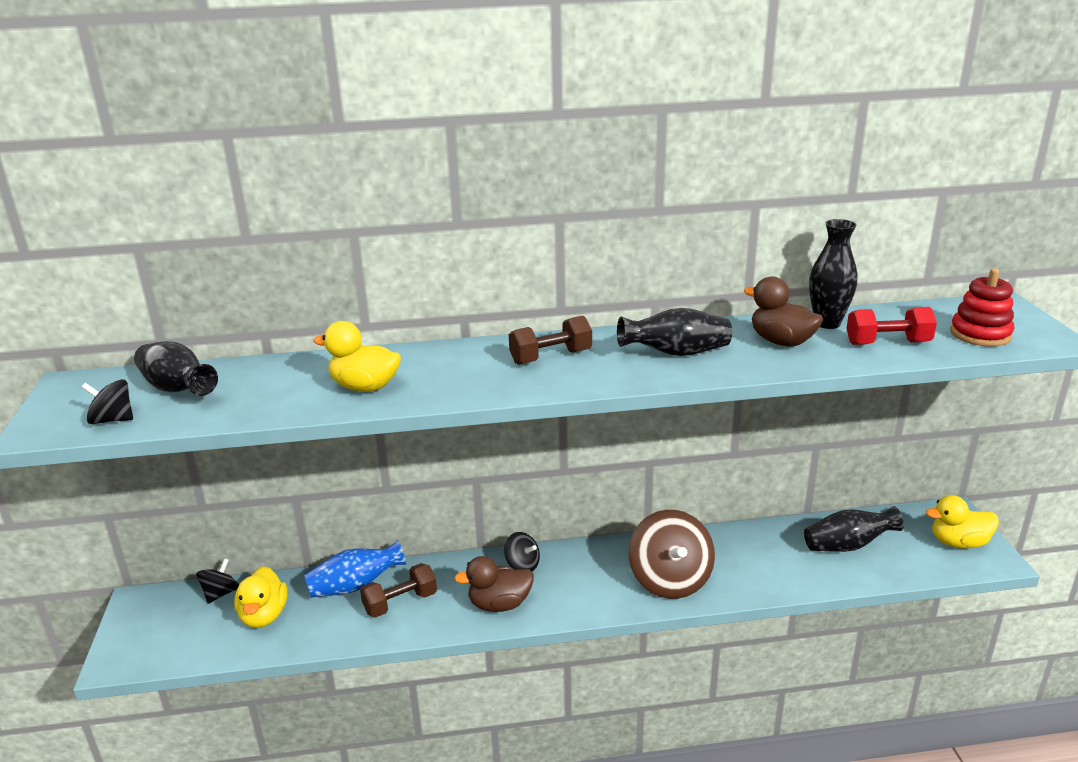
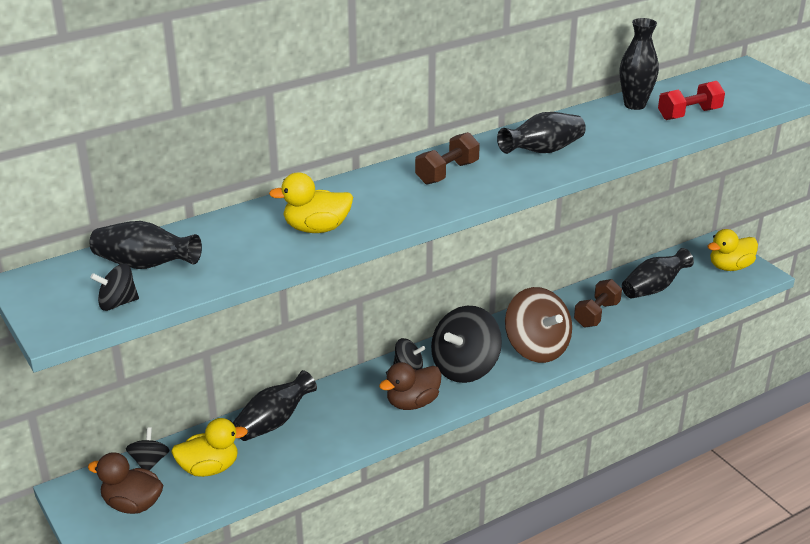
camera: 25 degrees left, 5 degrees up
(264, 616) = (209, 468): yellow duck -> yellow duck turned 75 degrees counterclockwise
(356, 586) = (274, 422): blue vase -> black vase
(400, 603) = (326, 424): brown dumbbell -> brown dumbbell (596, 314)
(579, 581) = (465, 368): none -> black spinning top
(781, 342) = (613, 127): brown duck -> brown duck (132, 504)
(980, 334) = (746, 96): red stacking toy -> none

